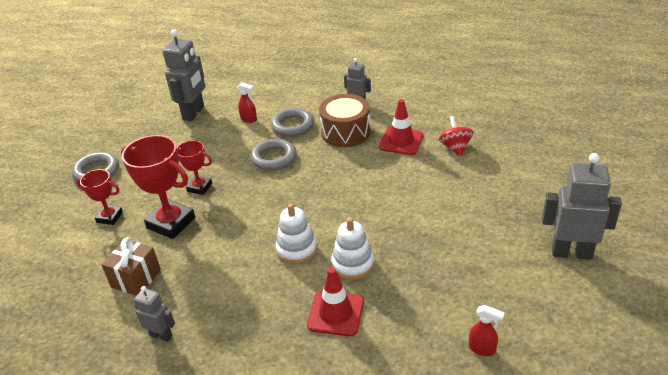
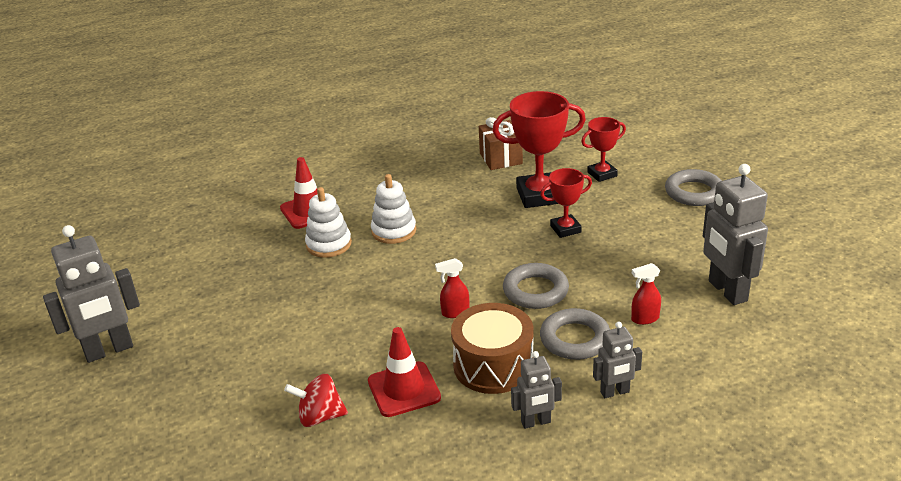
camera: 140 degrees right, 5 degrees down
(161, 335) = (427, 147): grey robot -> grey robot (615, 392)
(455, 148) = (320, 417): red spinning top -> red spinning top turned 135 degrees clockwise
(482, 349) = (169, 243): red spray bottle -> red spray bottle (455, 313)

